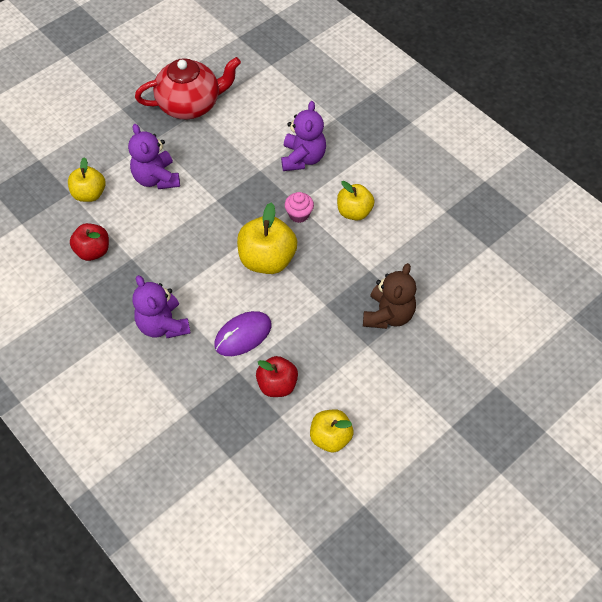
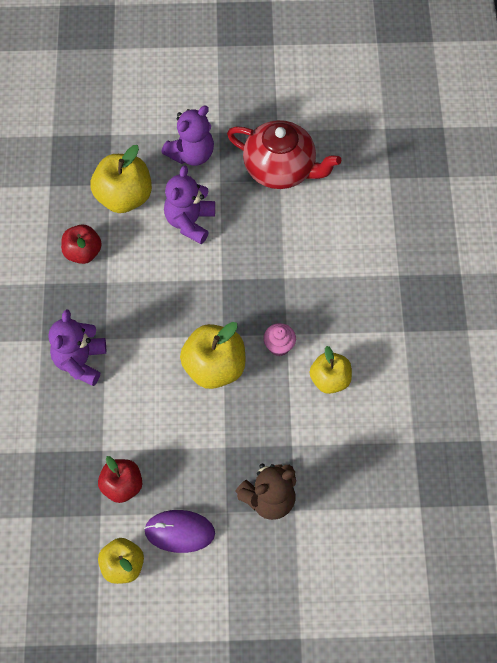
camera: 40 degrees right, 5 degrees up
(89, 194) = (124, 197): yellow apple -> yellow apple, size x1.54
(243, 335) = (134, 420): purple mouse -> purple mouse (179, 532)
(303, 158) = (332, 294): purple teddy bear -> purple teddy bear (191, 154)

